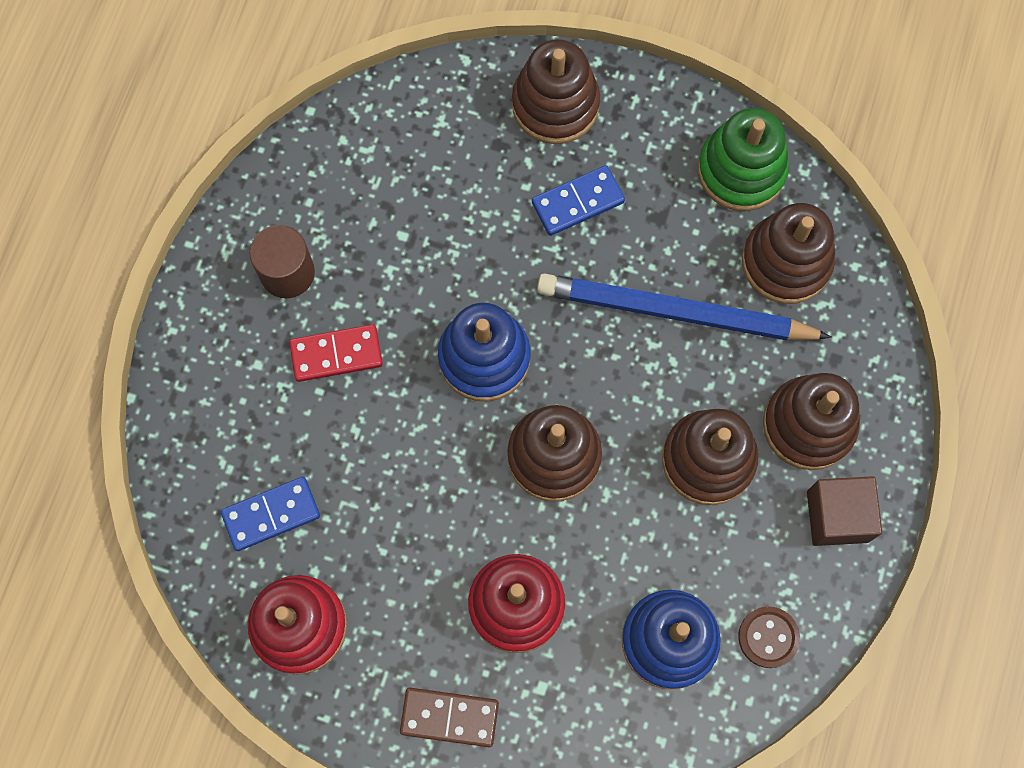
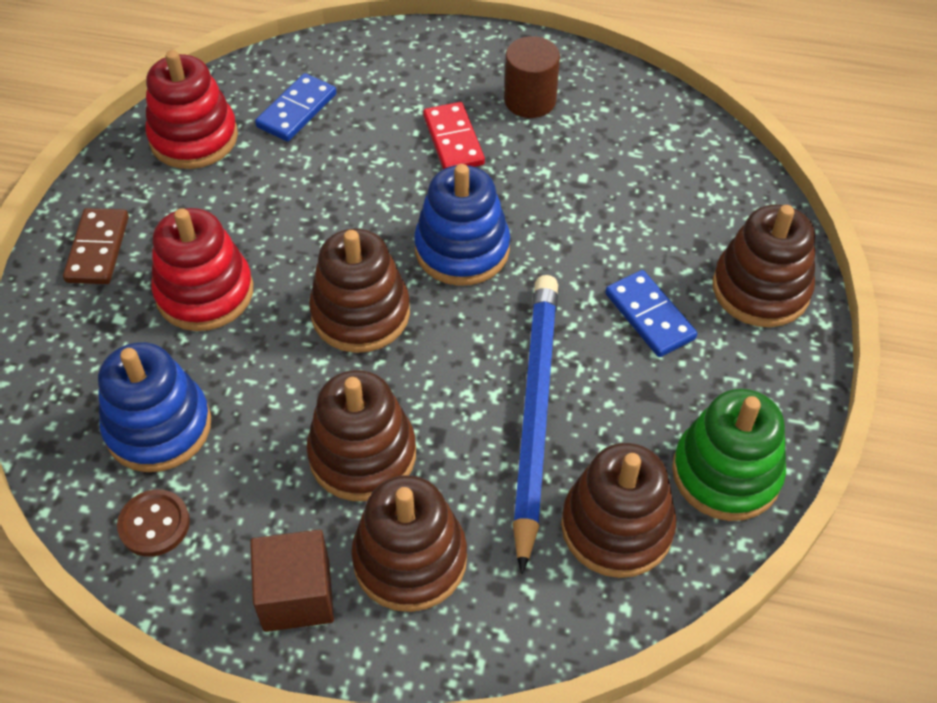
camera: 85 degrees right, 20 degrees down
(271, 514) = (297, 110): blue domino -> blue domino turned 60 degrees clockwise

